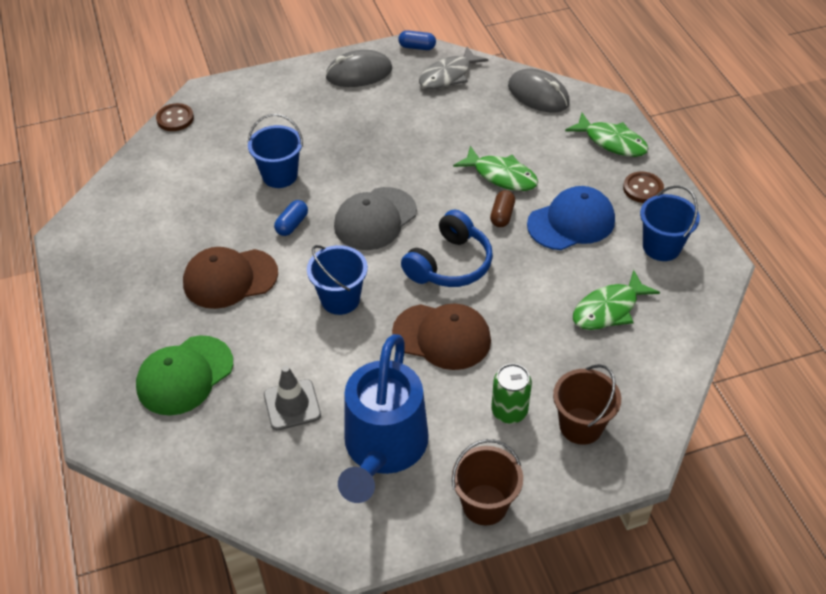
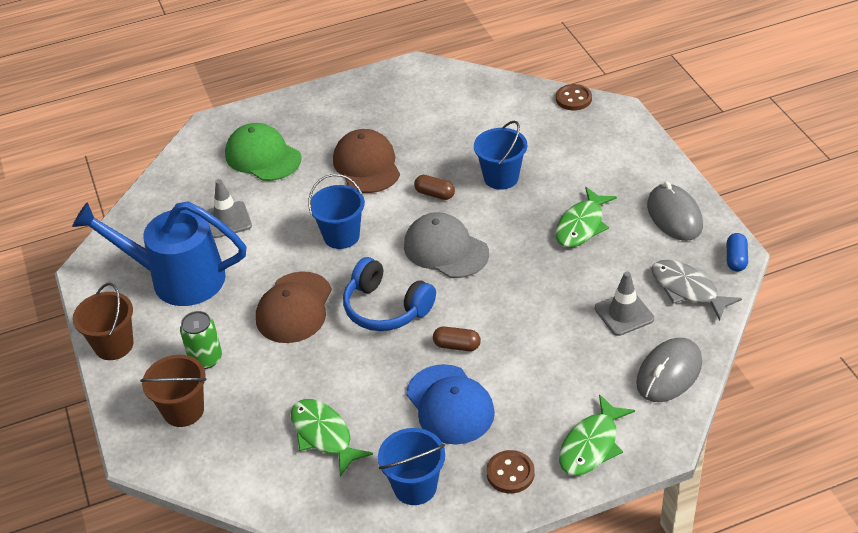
camera: 90 degrees right, 5 degrees down
(292, 224) = (435, 194): blue capsule -> brown capsule
(472, 112) = (624, 313): none -> grey traffic cone
(501, 176) = (519, 343): green fish -> green fish (582, 225)

